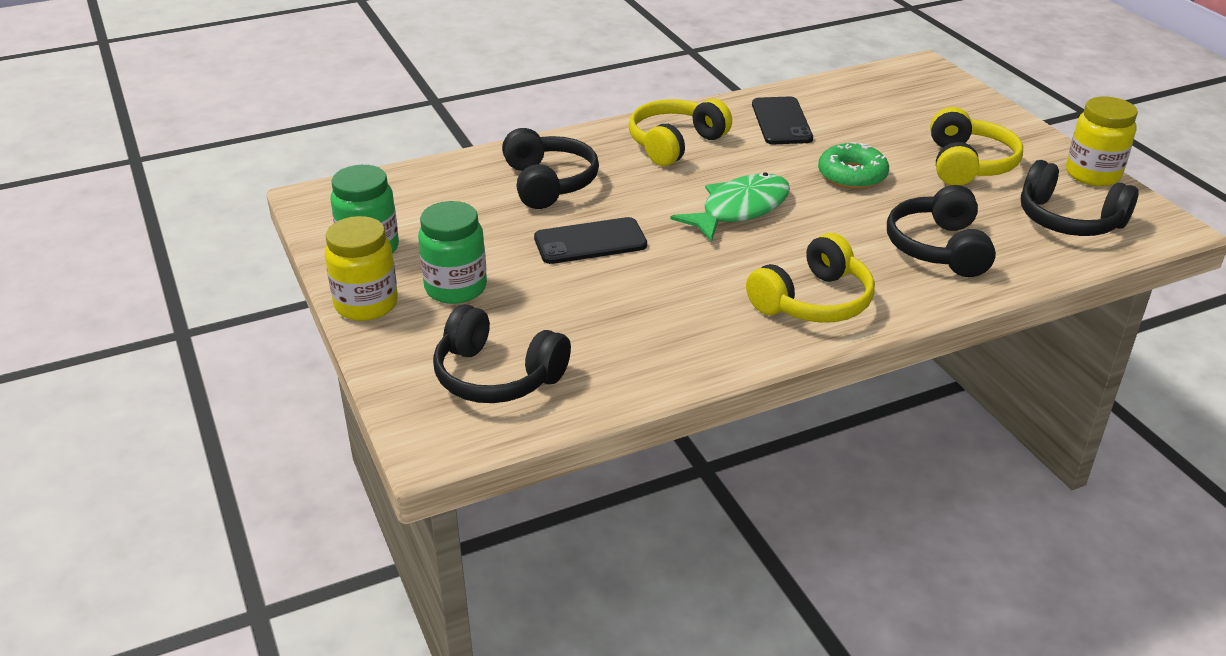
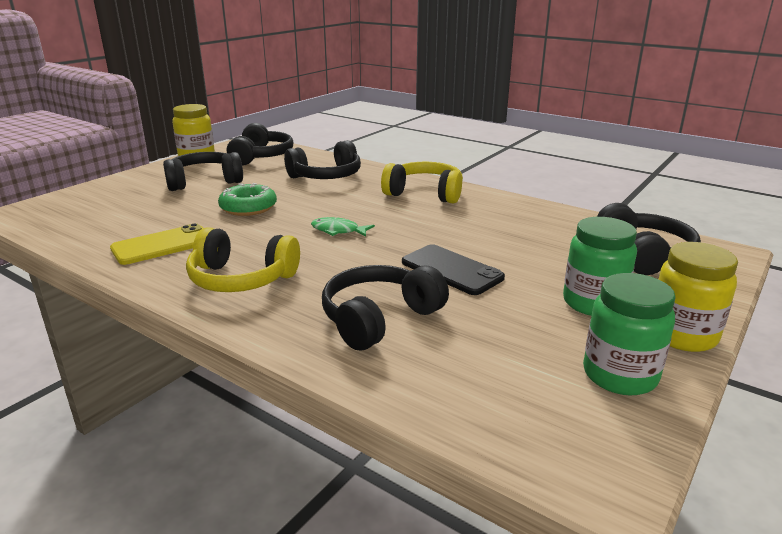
camera: 120 degrees left, 10 degrees down
(739, 210) = (338, 231): green fish -> green fish, size x0.55
(781, 121) = (162, 245): black phone -> yellow phone
(968, 164) = (204, 181): yellow headphones -> black headphones

